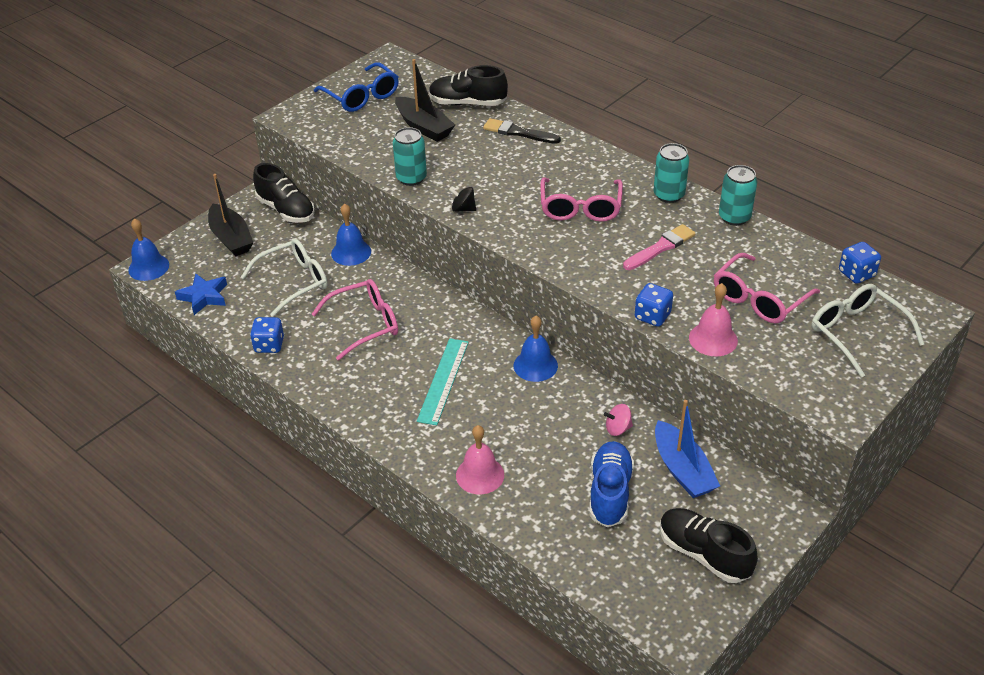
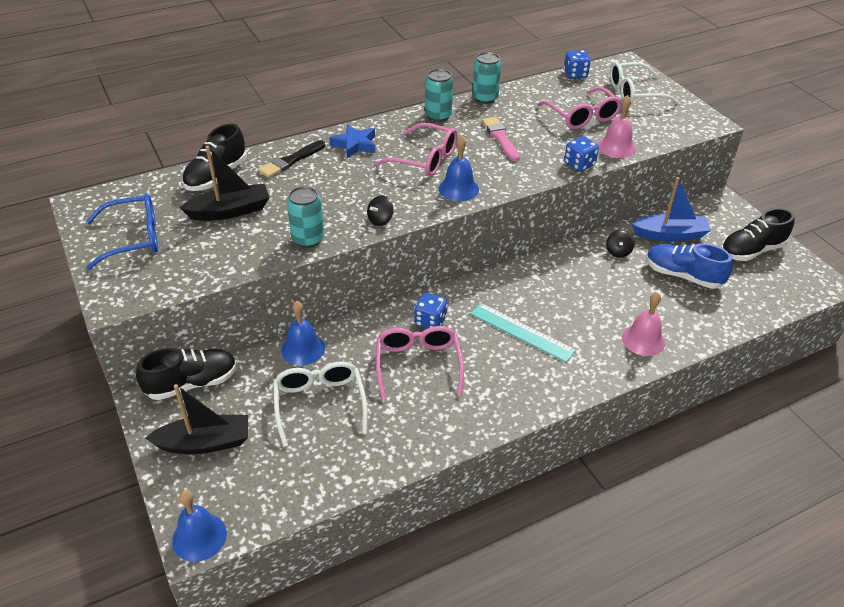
camera: 70 degrees left, 0 degrees up
(204, 297) = (293, 489): blue star -> blue star (355, 145)
(269, 345) = (408, 446): blue dice -> blue dice (430, 321)
(535, 365) = (529, 273): blue bell -> blue bell (458, 189)
(618, 428) = (618, 252): pink spinning top -> black spinning top

